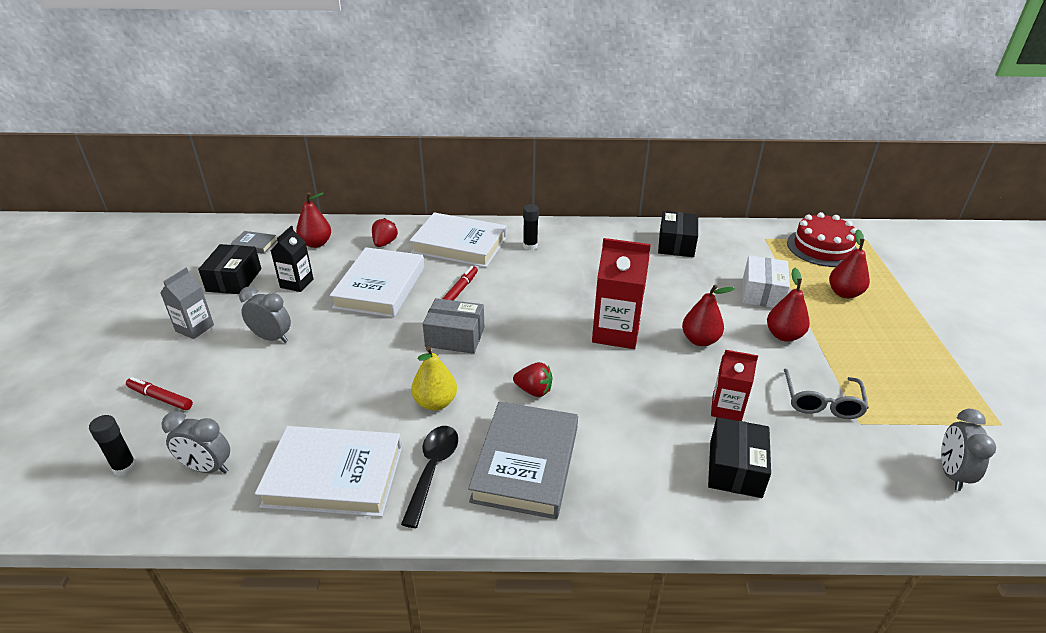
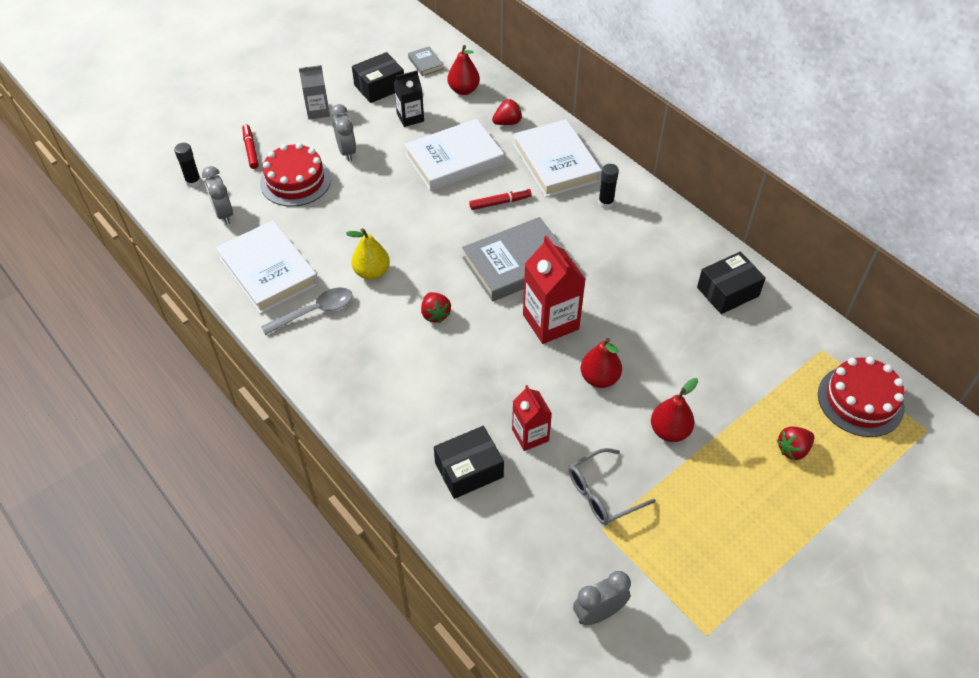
camera: 50 degrees right, 15 degrees up
(251, 390) = (295, 181): none -> red cake
(432, 470) = (315, 311): black spoon -> grey spoon
(455, 337) = (445, 237): grey box -> none
(525, 463) = (363, 353): grey book -> grey book (516, 263)
(762, 293) = (720, 388): white box -> none
(844, 293) = (793, 449): red pear -> red strawberry

